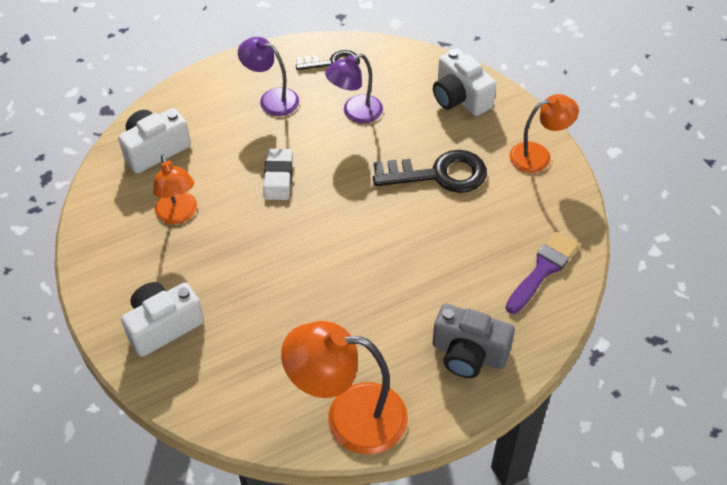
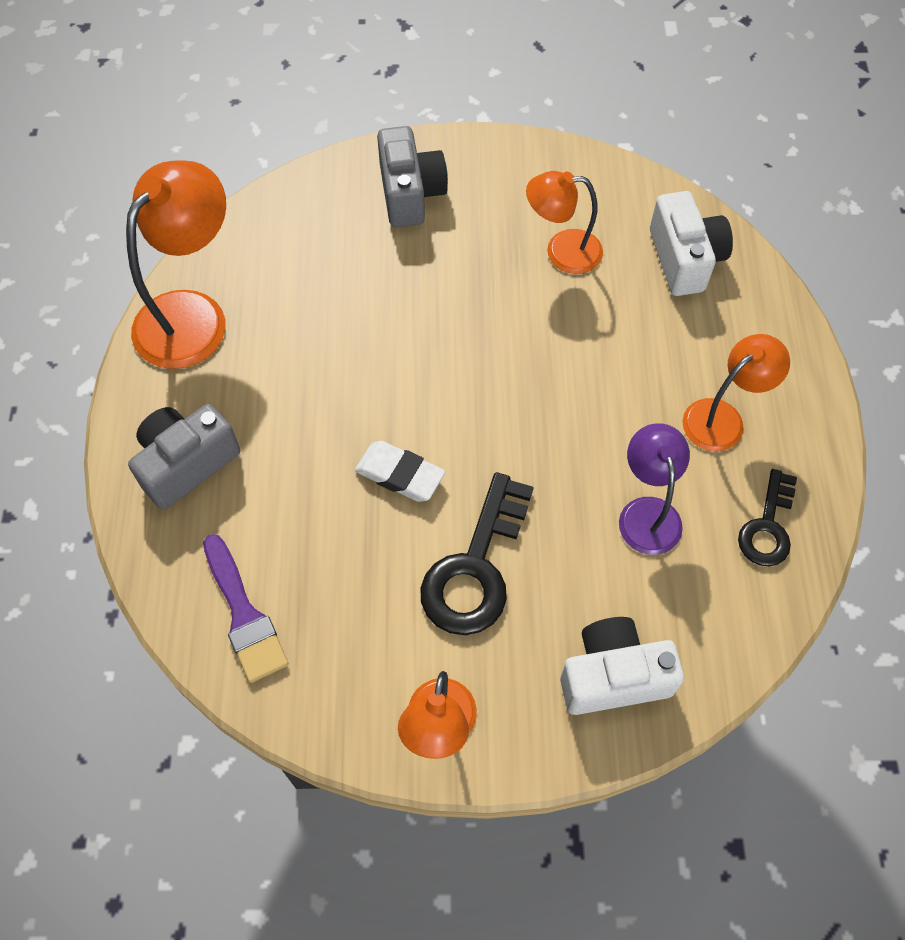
camera: 115 degrees right, 10 degrees up
(163, 326) = (410, 193): white camera -> grey camera
(271, 99) = (722, 418): purple lamp -> orange lamp
(278, 178) = (569, 372): white eraser -> white eraser (400, 474)

